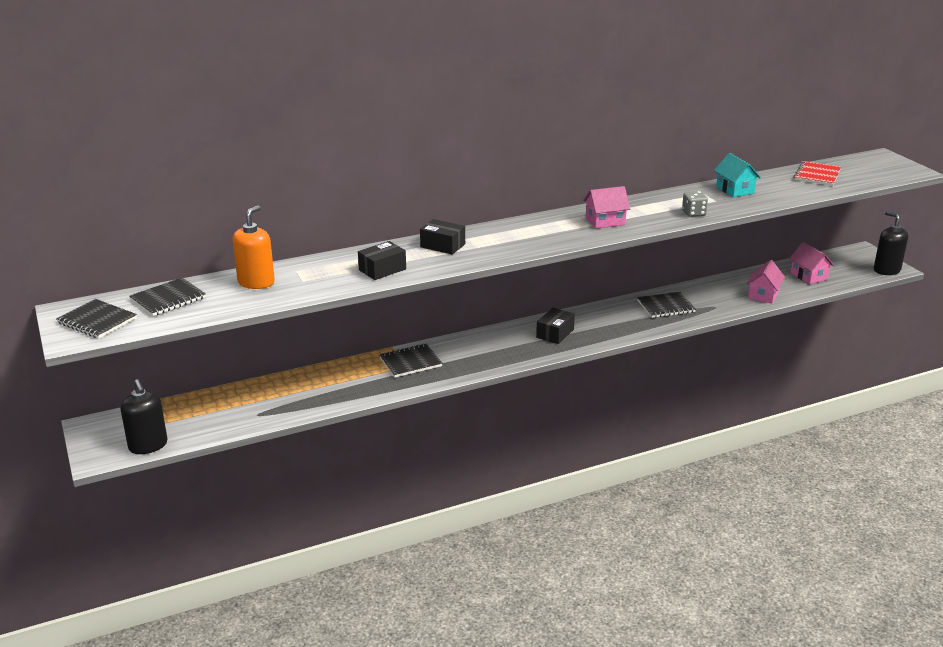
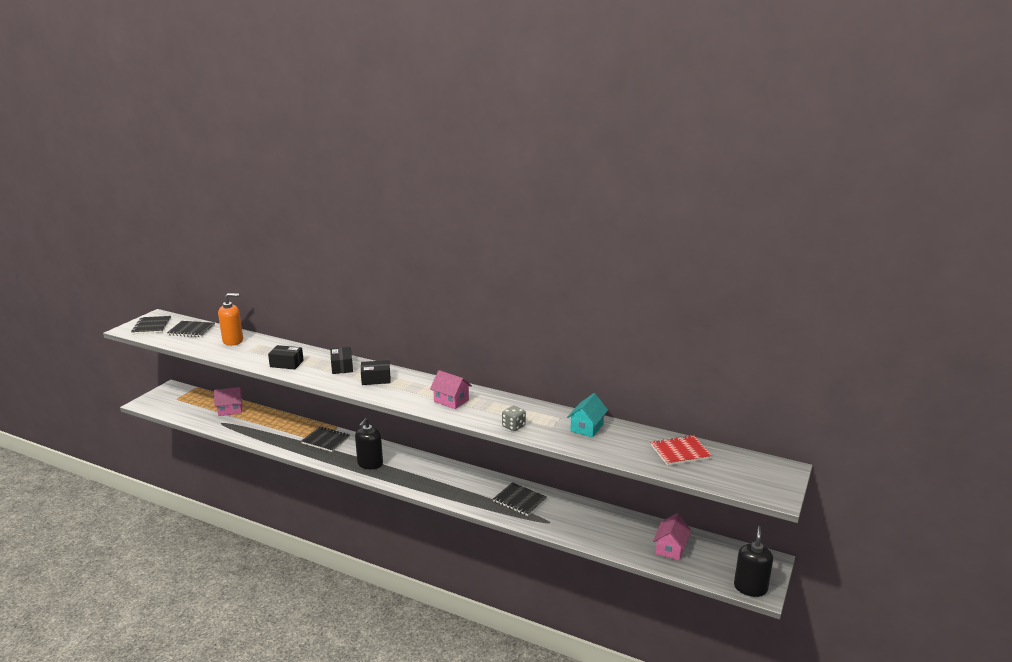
camera: 50 degrees right, 5 degrees down
(148, 445) = (164, 409): black soap dispenser -> black soap dispenser (370, 464)
(555, 333) = (421, 473): black box -> black box (376, 379)
(763, 295) = (601, 537): pink house -> pink house (230, 410)

